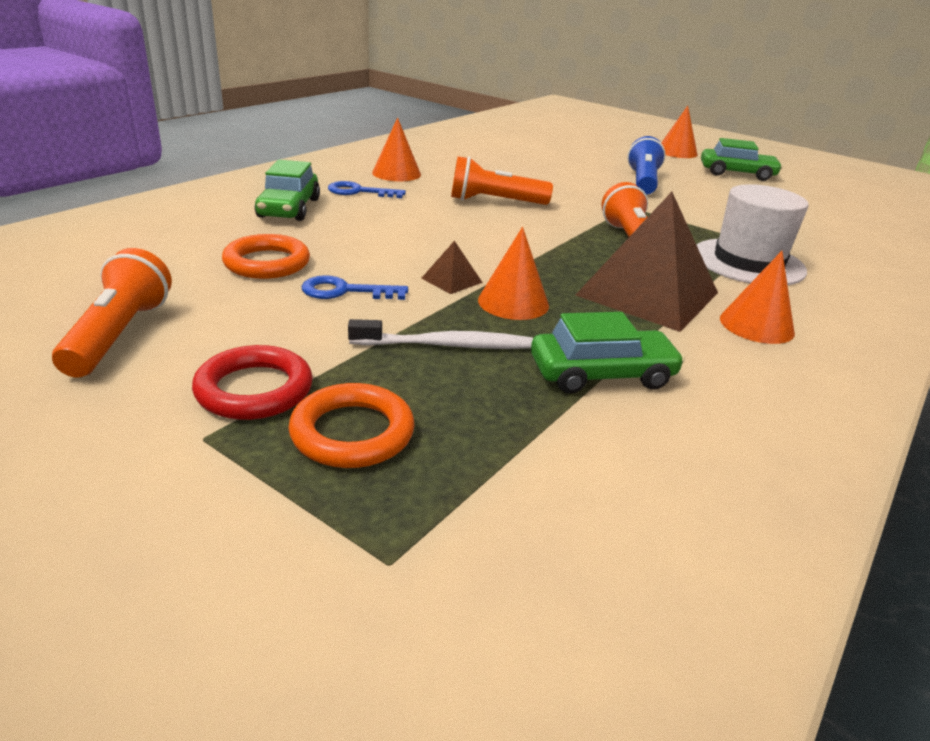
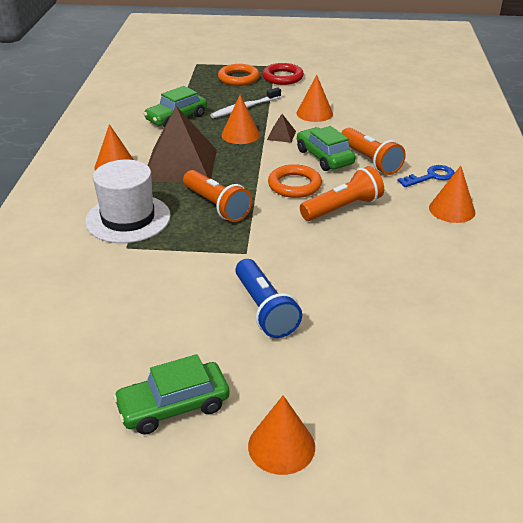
camera: 150 degrees right, 5 degrees up
(119, 334) = (351, 75): orange flashlight -> orange flashlight (370, 161)
(267, 263) = (368, 113): orange ring -> orange ring (294, 185)
(289, 208) = (432, 145): green car -> green car (324, 157)
(345, 291) = (314, 113): blue key -> orange cone

